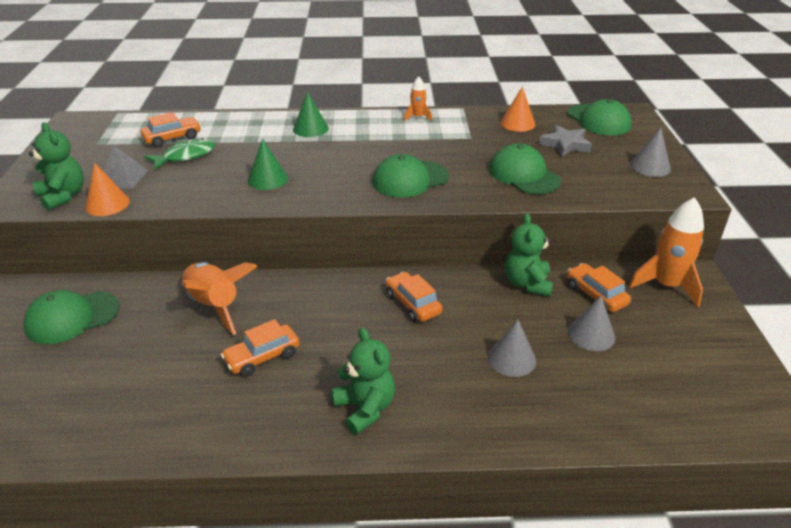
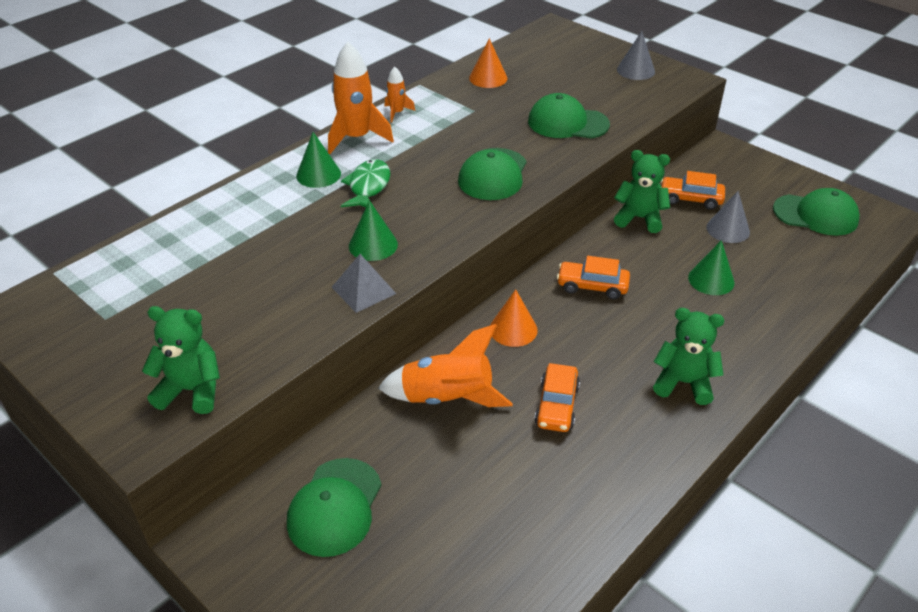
camera: 45 degrees left, 5 degrees up
(107, 204) = (260, 365): orange cone -> orange cone (513, 329)
(123, 178) = (220, 332): grey pyramid -> grey pyramid (363, 290)
(172, 138) = (189, 262): orange car -> none
(185, 156) = (244, 271): green fish -> green fish (368, 187)
(511, 359) = (711, 280): grey cone -> green cone
(527, 283) = (639, 218): green teddy bear -> green teddy bear turned 150 degrees clockwise
(565, 144) = (553, 80): grey star -> none
(598, 120) = (541, 46): green cap -> green cap (816, 215)
(666, 285) = (717, 165): orange rocket -> orange rocket (356, 138)

